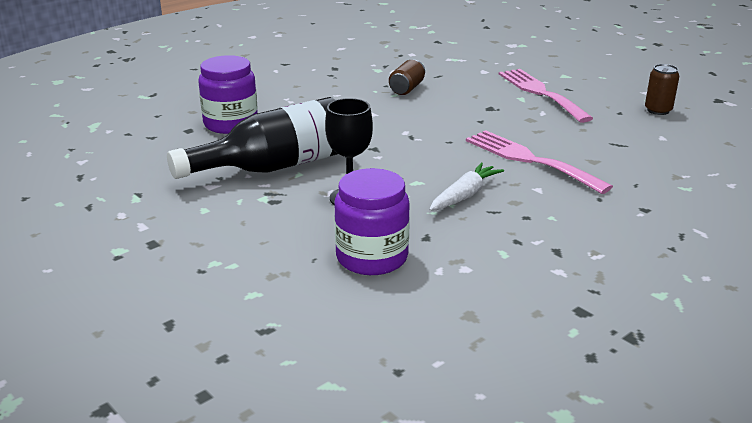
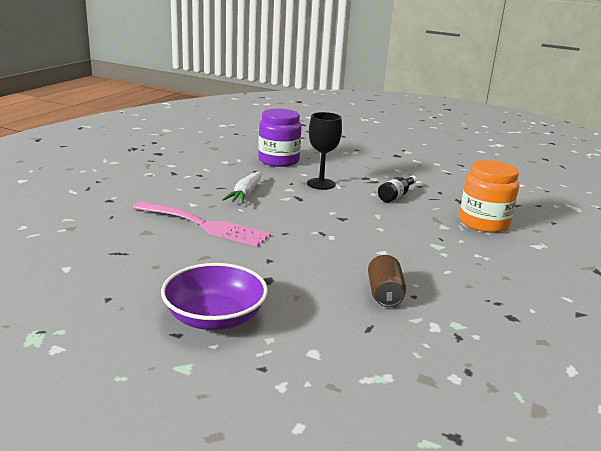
camera: 155 degrees right, 5 degrees down
(231, 124) = (484, 223): purple jar -> orange jar
(274, 166) = (396, 196): black bottle -> black bottle, size x0.42
(540, 93) = (215, 317): pink fork -> purple bowl
(658, 110) = (53, 311): brown can -> none

